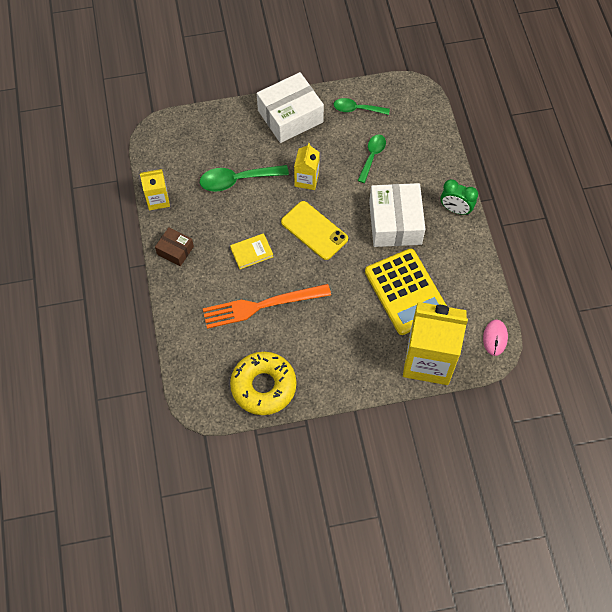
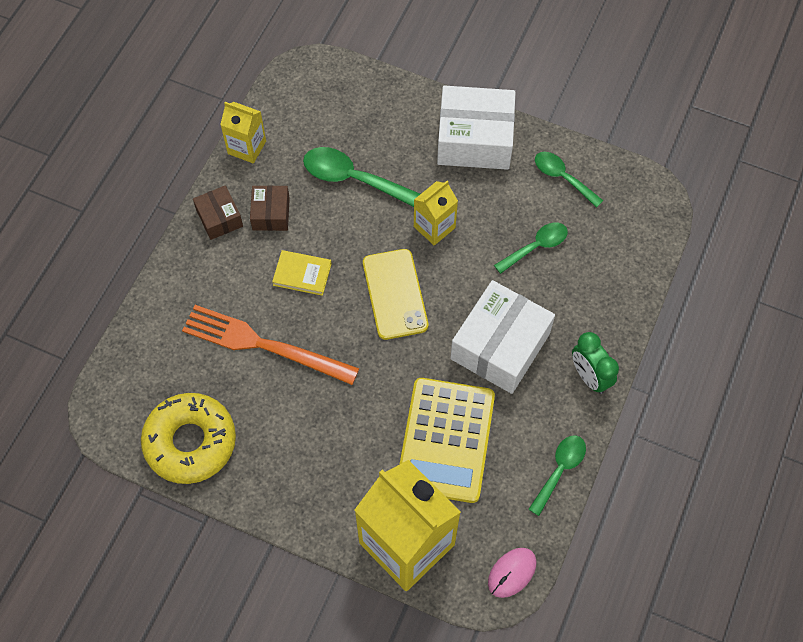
camera: 35 degrees right, 0 degrees up
(204, 229) = (271, 214): none -> brown box
(478, 268) = (559, 470): none -> green spoon

